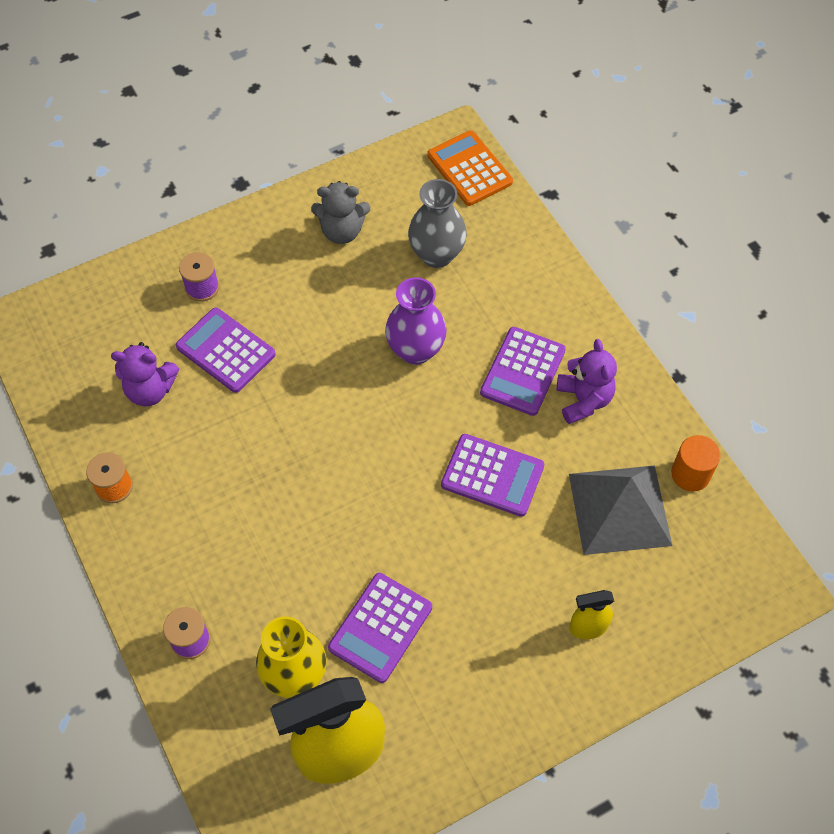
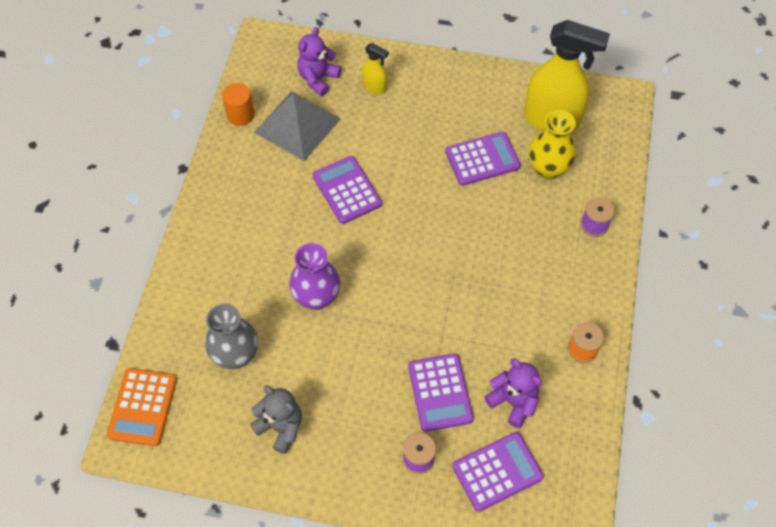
camera: 140 degrees left, 0 degrees up
(523, 371) = (266, 234): purple calculator -> purple calculator (497, 471)
(583, 400) = (251, 193): purple teddy bear -> purple teddy bear (318, 79)

